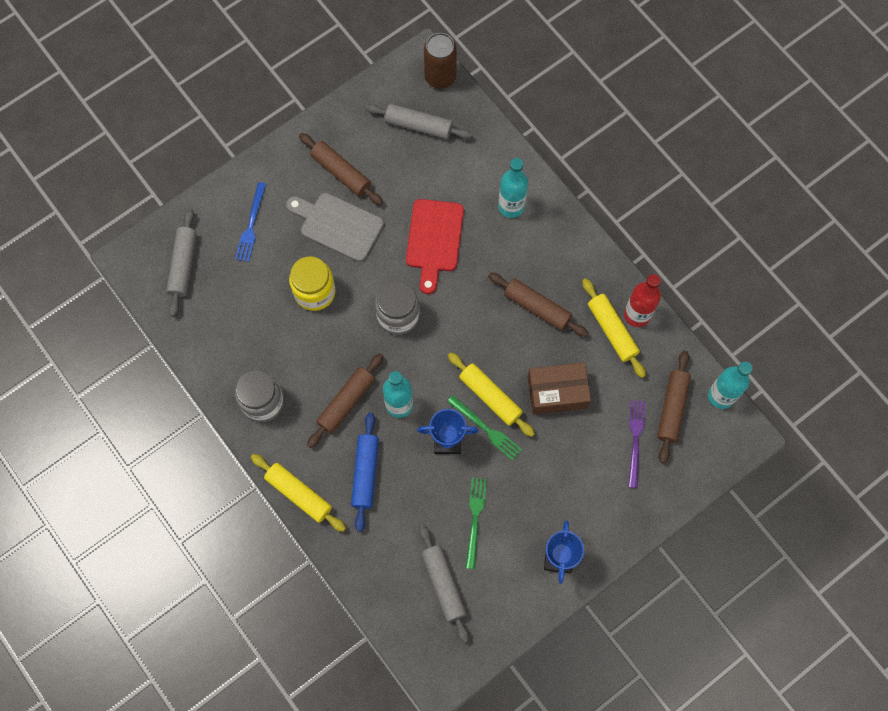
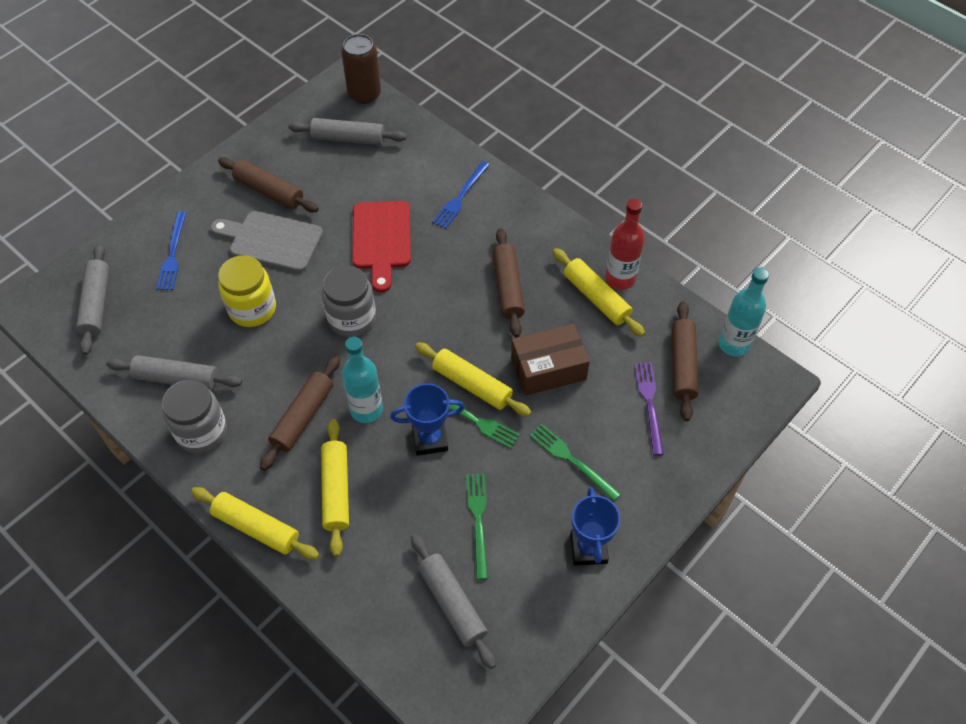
camera: 10 degrees left, 15 degrees down
(246, 349) = (177, 378): none -> grey rolling pin
(365, 473) = (336, 490): blue rolling pin -> yellow rolling pin
(511, 206) = (460, 197): turquoise bottle -> blue fork
(537, 307) = (508, 287): brown rolling pin -> brown rolling pin turned 60 degrees clockwise
(560, 480) = (572, 460): none -> green fork

